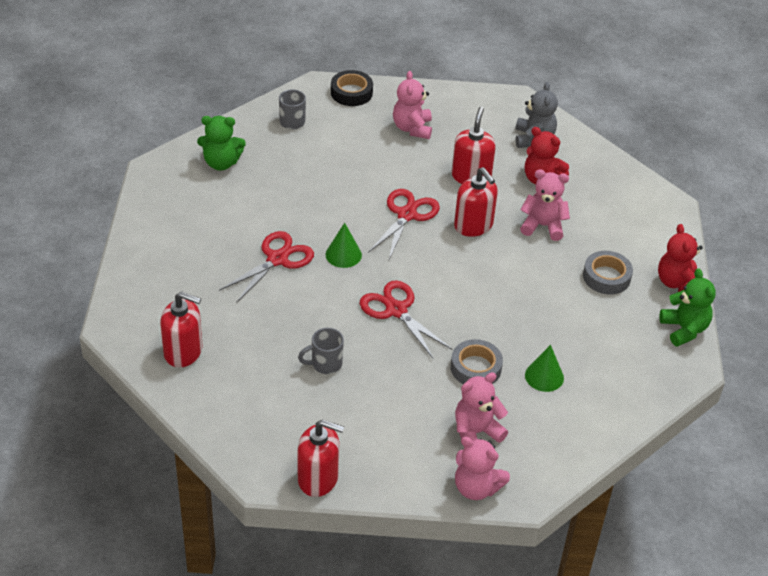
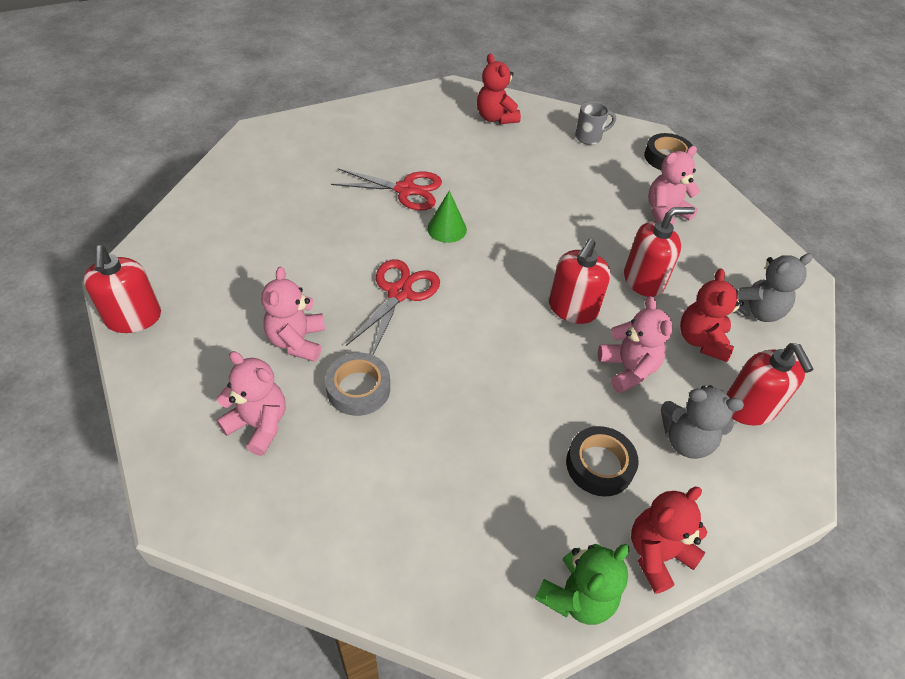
camera: 60 degrees right, 5 degrees up
(183, 352) = (252, 177): red soap dispenser -> red soap dispenser (749, 408)
(221, 163) = (495, 118): green teddy bear -> red teddy bear
(325, 364) = (291, 268): grey mug -> none
(406, 214) = (540, 252): red scissors -> none
(476, 487) = (173, 456): pink teddy bear -> pink teddy bear (297, 341)
(544, 376) = (385, 460): green cone -> none
(606, 277) = (599, 465): grey tape -> black tape
(612, 229) = (686, 440): none -> grey teddy bear

